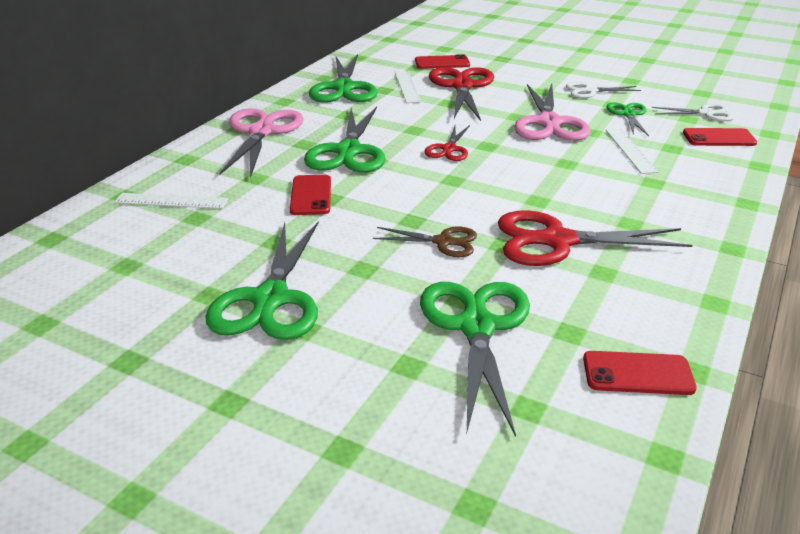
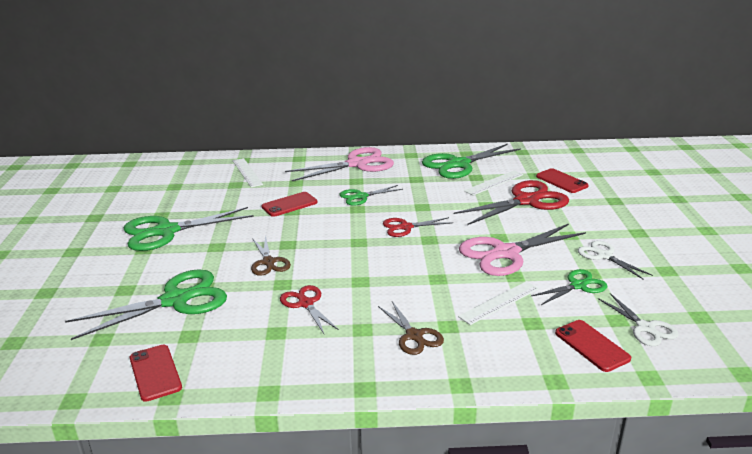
camera: 60 degrees right, 5 degrees down
(349, 151) = (361, 196): green scissors -> green scissors, size x0.55
(558, 241) = (306, 304): red scissors -> red scissors, size x0.55
(659, 201) = (414, 335): none -> brown scissors

